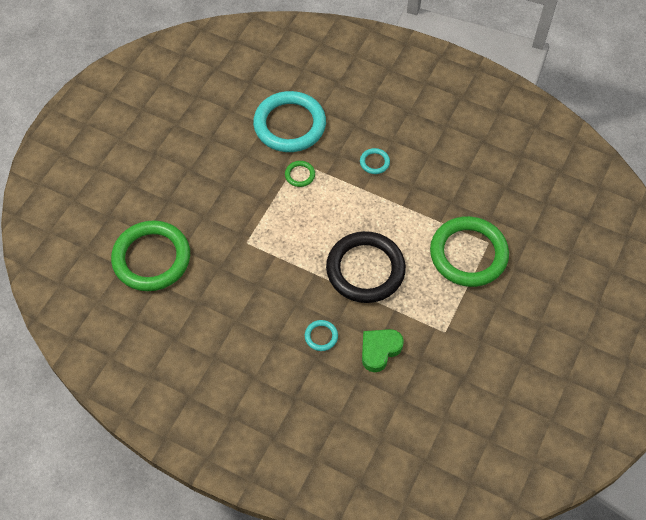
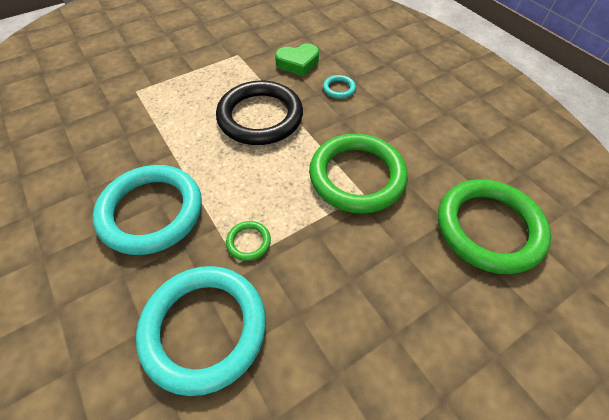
camera: 150 degrees left, 5 degrees down
(374, 162) = (151, 212): turquoise ring -> turquoise ring, size x2.45
(468, 254) = (161, 90): green ring -> green ring (357, 176)

